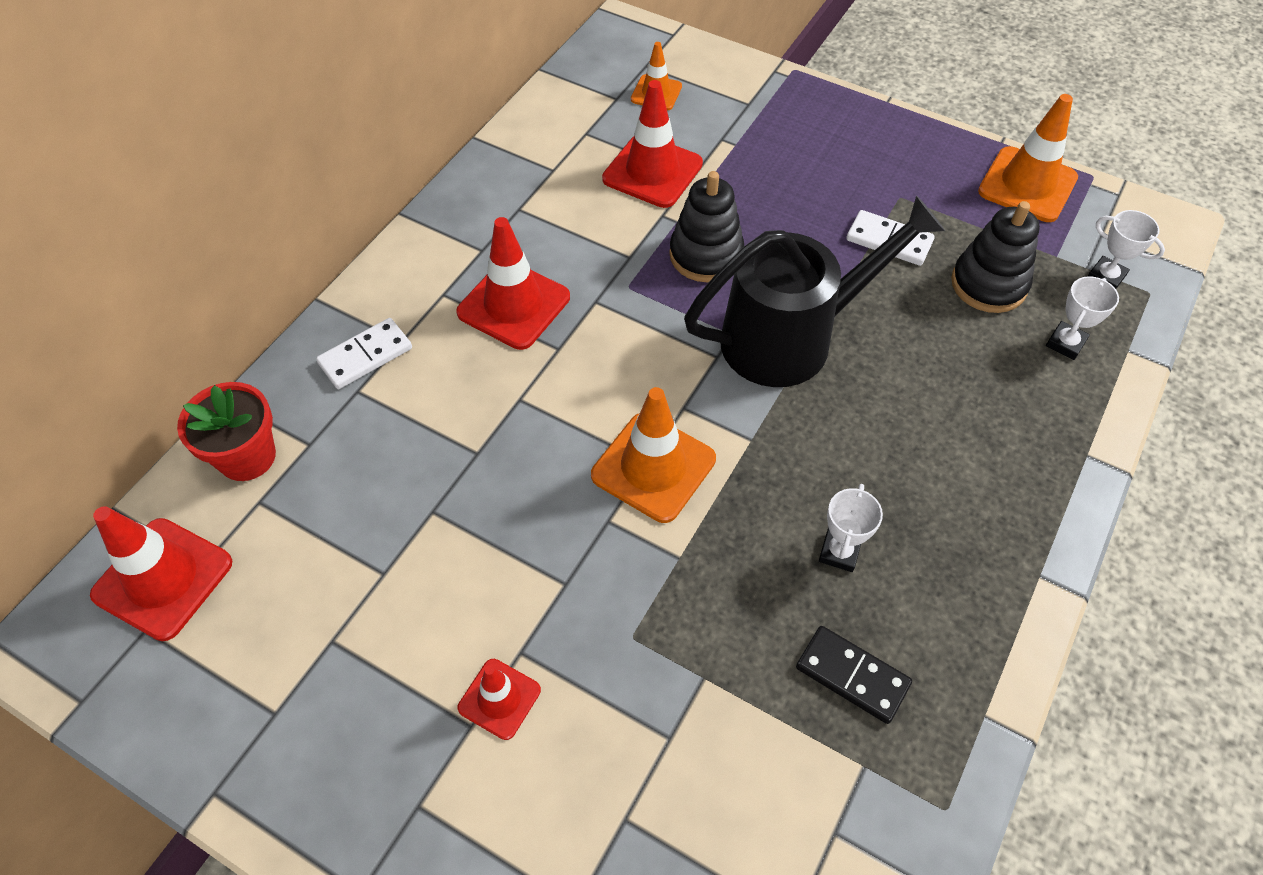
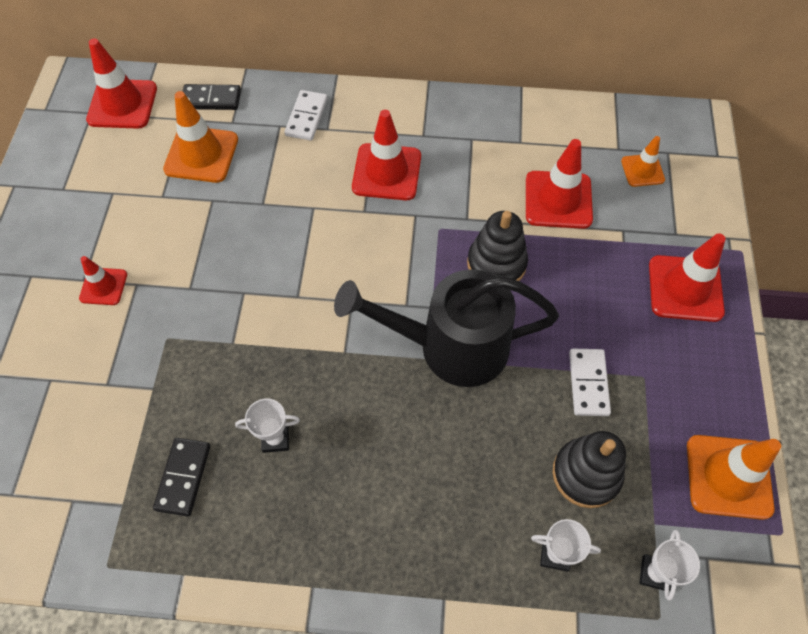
camera: 65 degrees right, 5 degrees up
(247, 457) = (211, 99): red flower pot -> black domino
(365, 356) = (306, 117): white domino -> white domino turned 75 degrees clockwise
(653, 467) = (295, 302): orange traffic cone -> orange traffic cone (201, 154)
(792, 337) = (449, 347): black watering can -> black watering can turned 135 degrees clockwise
(815, 125) = (685, 288): none -> red traffic cone

